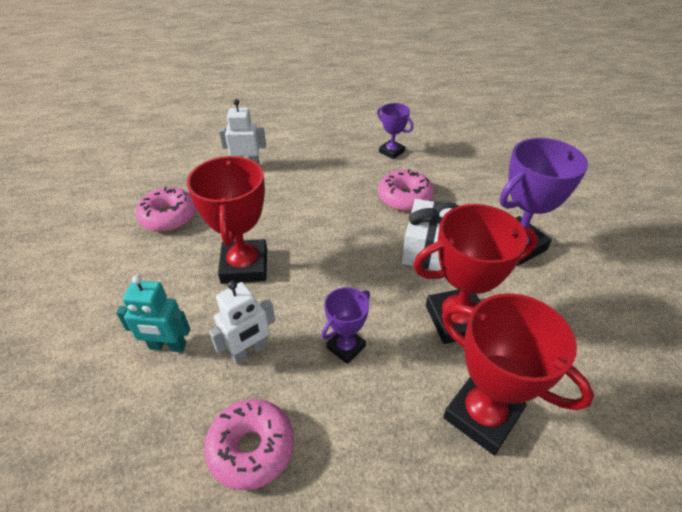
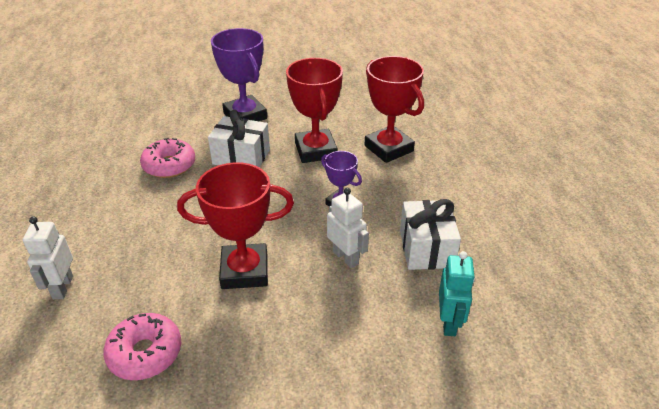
camera: 90 degrees left, 5 degrees down
(167, 346) = (342, 314): turquoise robot -> turquoise robot (449, 322)
(251, 448) = (426, 248): pink donut -> white gift
(391, 152) = (88, 169): purple trophy -> none
(482, 415) = (388, 148): red trophy -> red trophy turned 75 degrees counterclockwise

